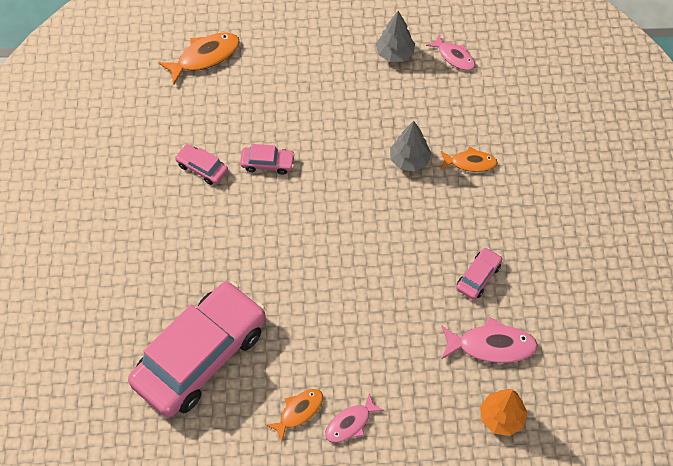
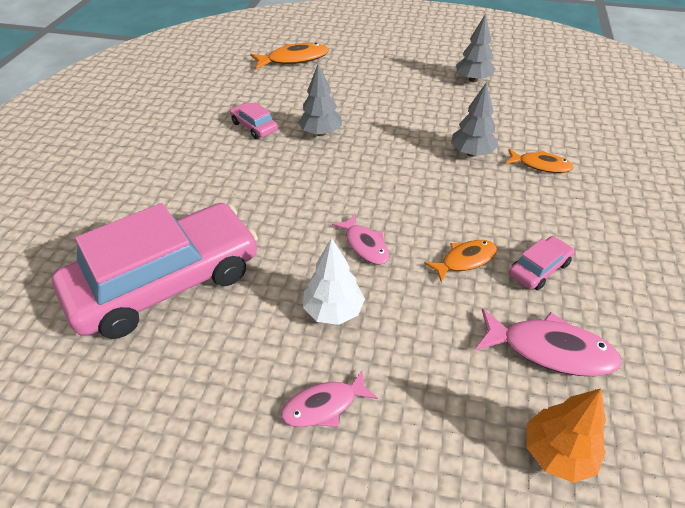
camera: 15 degrees right, 15 degrees down
(267, 163) = (320, 133): pink car -> grey tree
(299, 412) = (258, 373): orange fish -> orange fish (465, 260)
(335, 350) = (333, 311): none -> white tree
(454, 57) = (533, 89): pink fish -> pink fish (365, 245)

